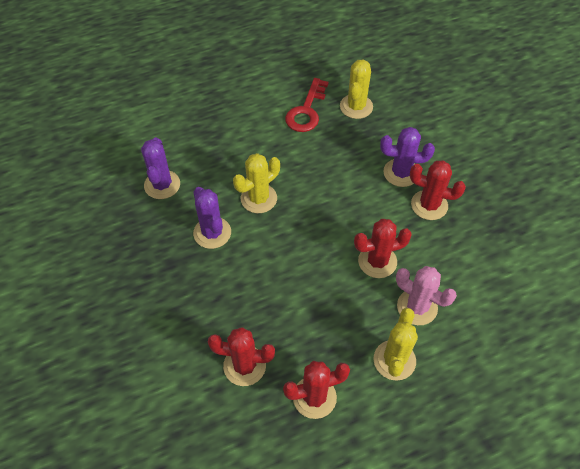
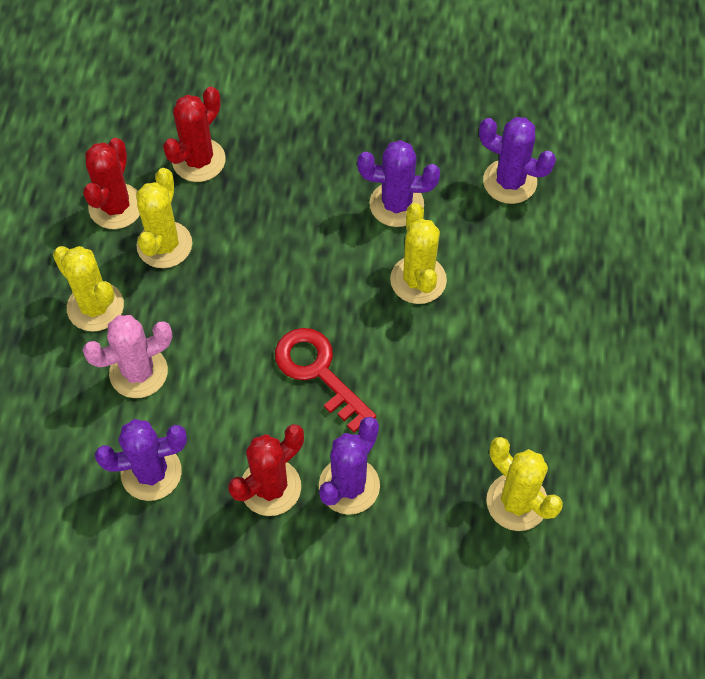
camera: 120 degrees right, 5 degrees up
(306, 111) = (548, 424): red key -> red key (318, 372)
(323, 346) = (164, 245): none -> yellow cactus
(377, 261) = (230, 366): red cactus -> none
(467, 264) = (151, 472): none -> purple cactus

